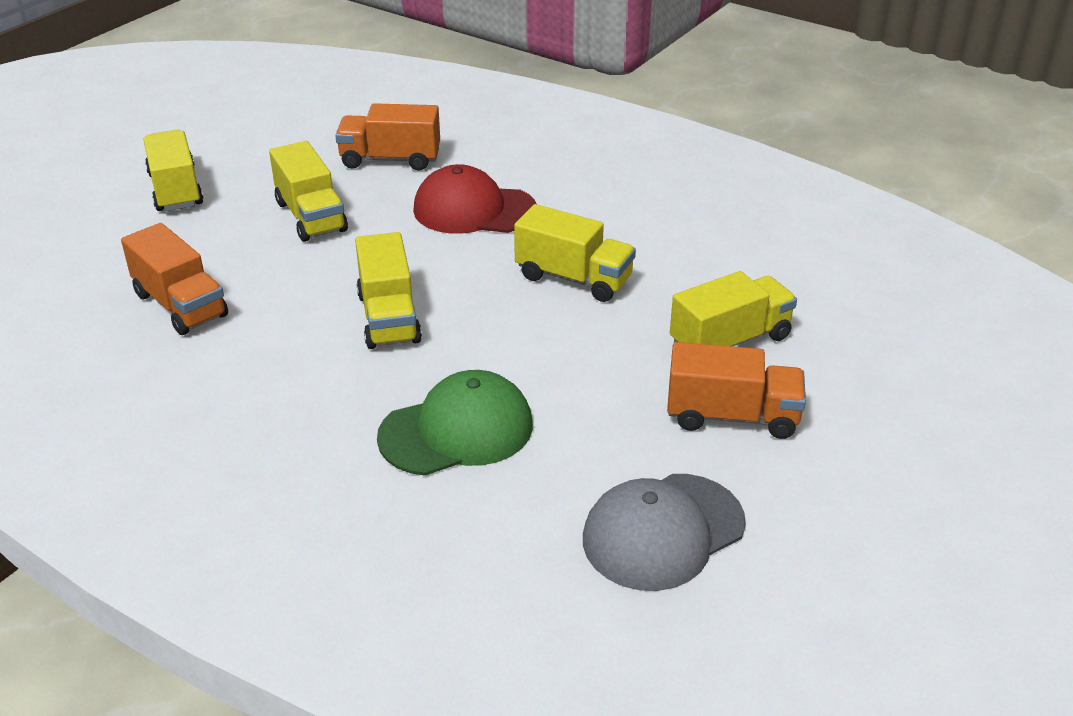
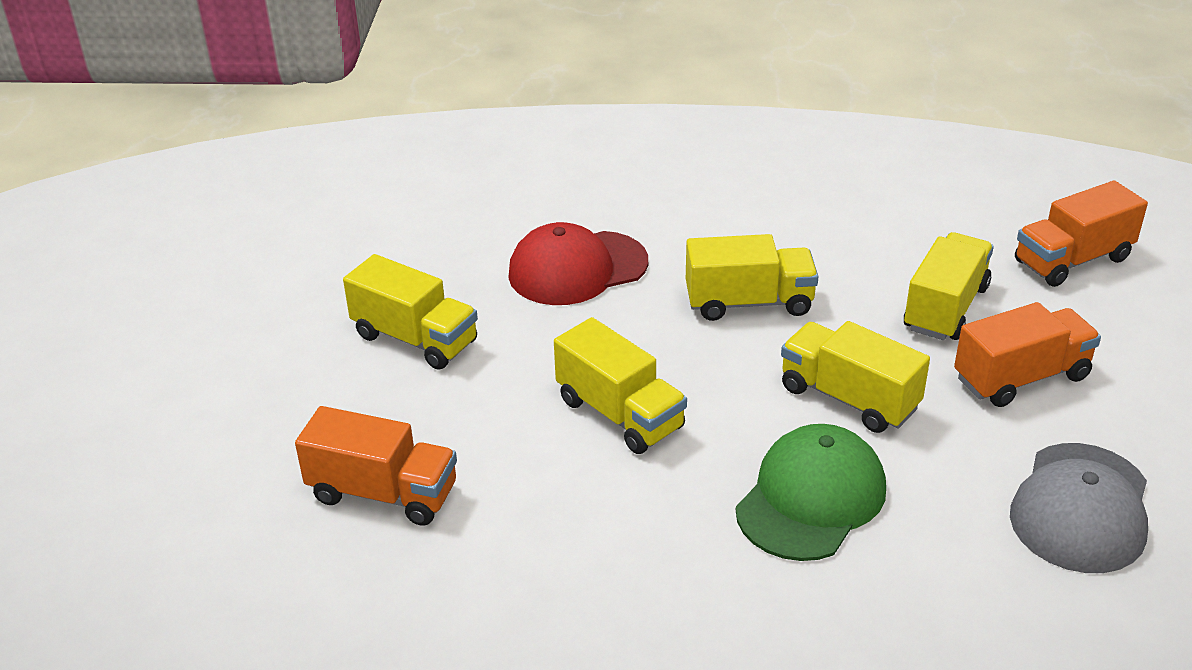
camera: 30 degrees left, 0 degrees up
(176, 190) = (222, 366): yellow truck -> yellow truck (848, 398)
(390, 159) = (430, 245): orange truck -> orange truck (1072, 260)

